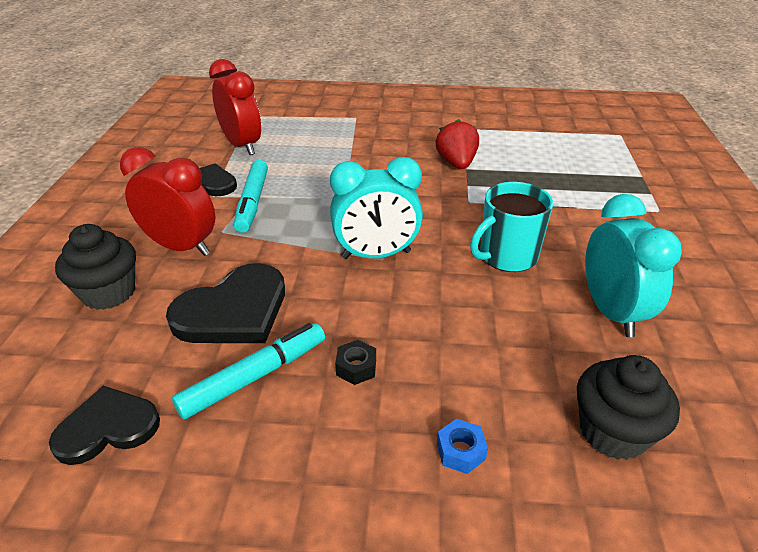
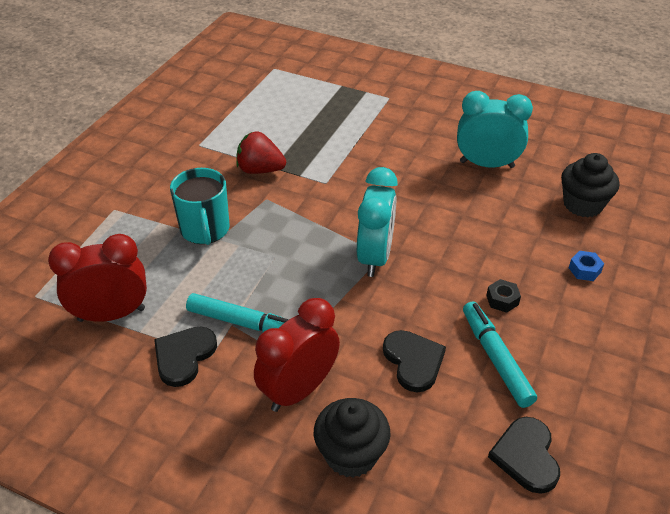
camera: 70 degrees left, 5 degrees up
(233, 310) = (413, 361): black heart -> black heart, size x0.66
(507, 256) = (408, 187): turquoise mug -> turquoise mug (205, 230)

